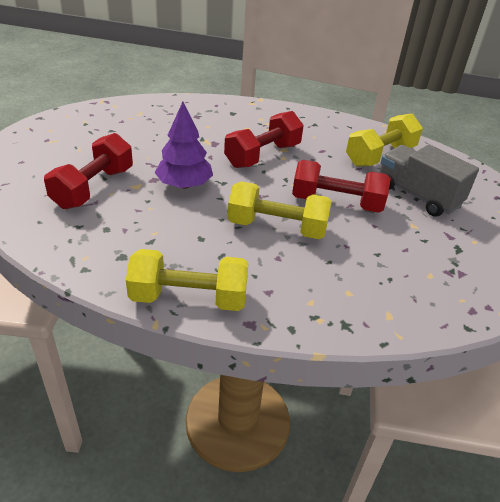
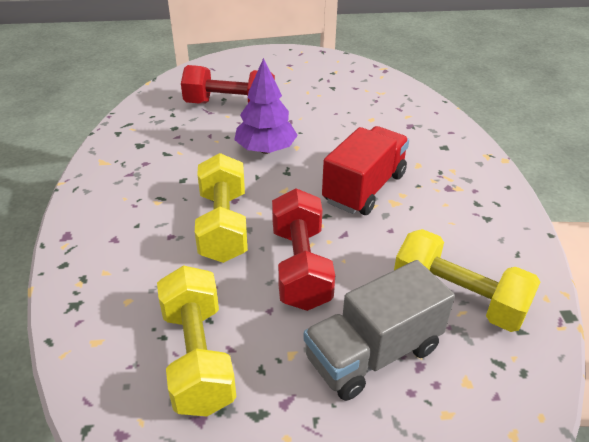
camera: 75 degrees right, 0 degrees up
(189, 298) = (94, 192): yellow dumbbell -> yellow dumbbell (198, 357)
(263, 155) = (364, 188): red dumbbell -> red truck
(417, 196) = (373, 353): grey truck -> grey truck turned 150 degrees counterclockwise

